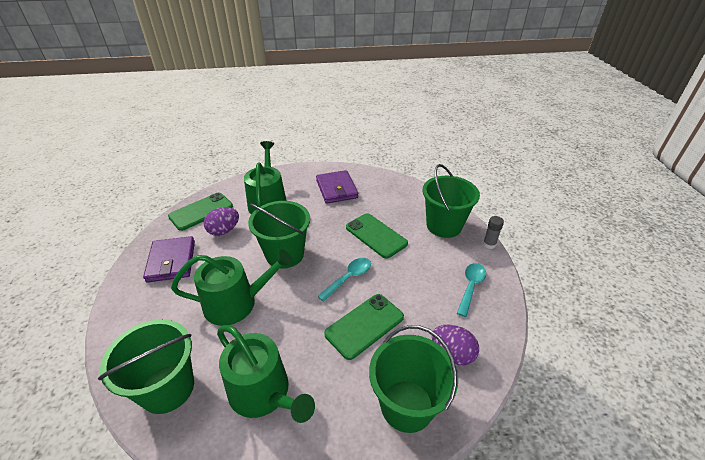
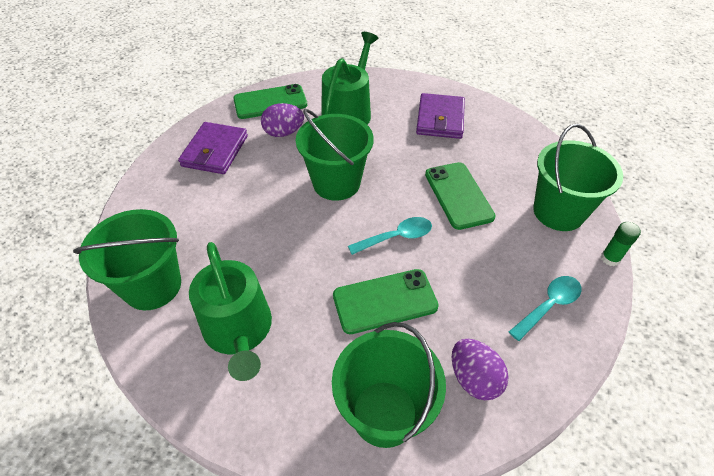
camera: 25 degrees right, 10 degrees up
(236, 303) = (258, 221): green watering can -> none
(489, 244) = (610, 258): grey glue stick -> green glue stick

